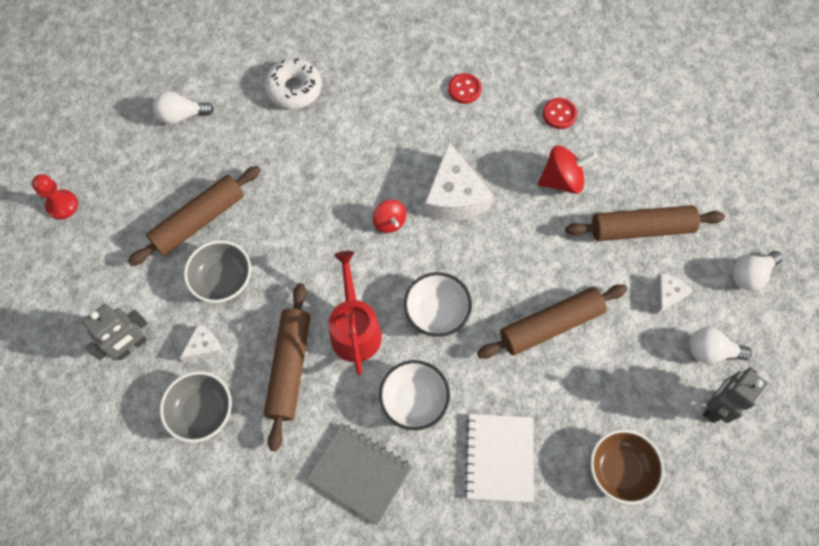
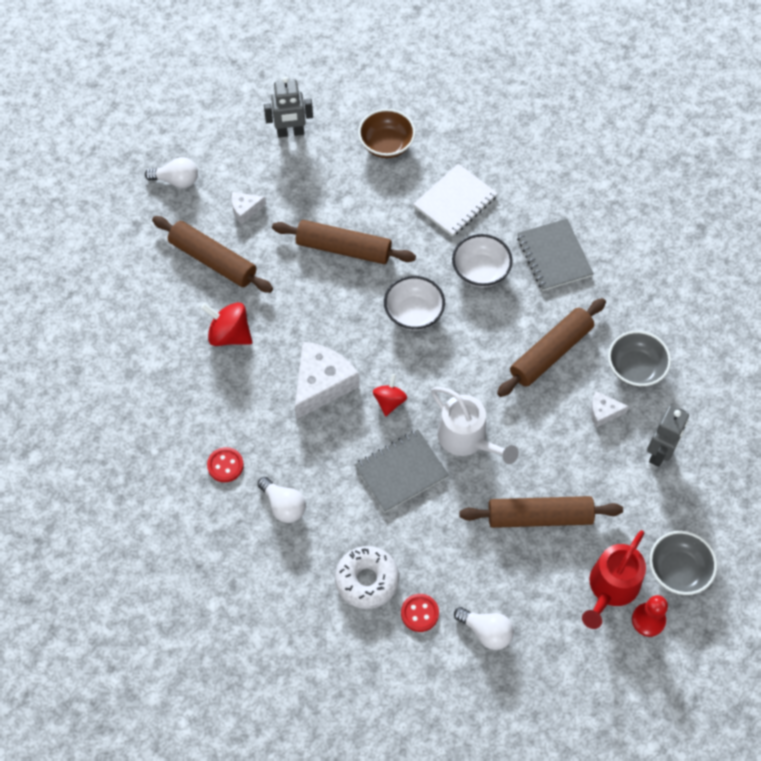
camera: 140 degrees left, 5 degrees down
(131, 346) = (659, 452): grey robot -> grey robot turned 120 degrees clockwise
(223, 280) = (554, 452): grey bowl -> grey bowl (678, 570)
(303, 238) = (467, 439): none -> white watering can
(333, 177) = (401, 471): none -> grey notebook
(354, 329) = (482, 345): red watering can -> red watering can (611, 588)
(559, 114) = (174, 385): red button -> red button (419, 613)
(710, 351) = (257, 160): white light bulb -> white light bulb (283, 506)

